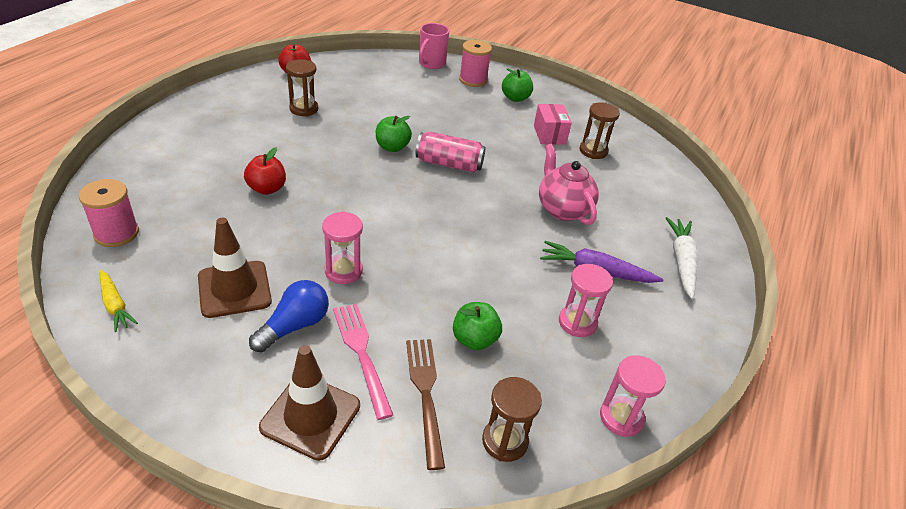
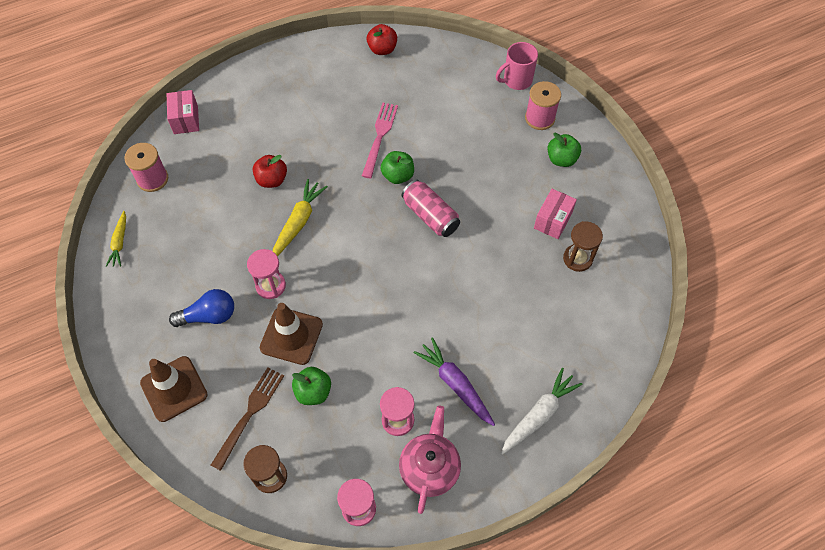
camera: 40 degrees right, 20 degrees up
(121, 173) = (186, 120): none -> pink box
(234, 289) = (193, 265): brown traffic cone -> brown traffic cone (291, 336)
(304, 109) = (358, 99): brown hourglass -> none
(326, 211) = (298, 222): none -> yellow carrot
(361, 354) = (233, 361): pink fork -> pink fork (379, 137)
(562, 209) = (485, 310): pink teapot -> pink teapot (429, 468)

